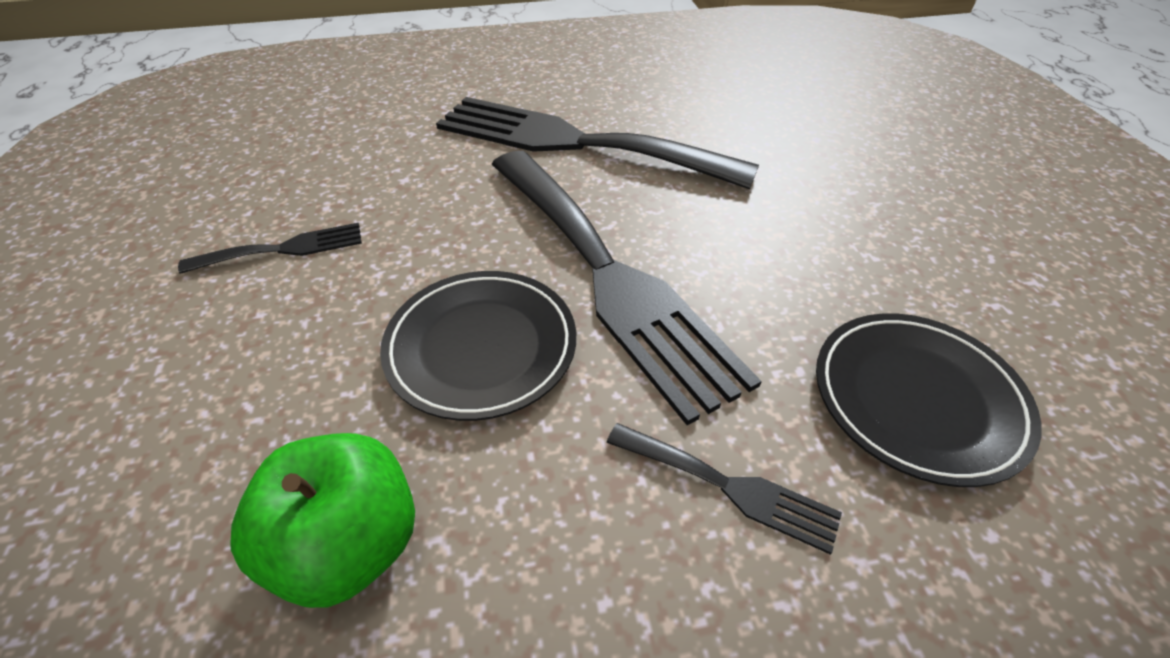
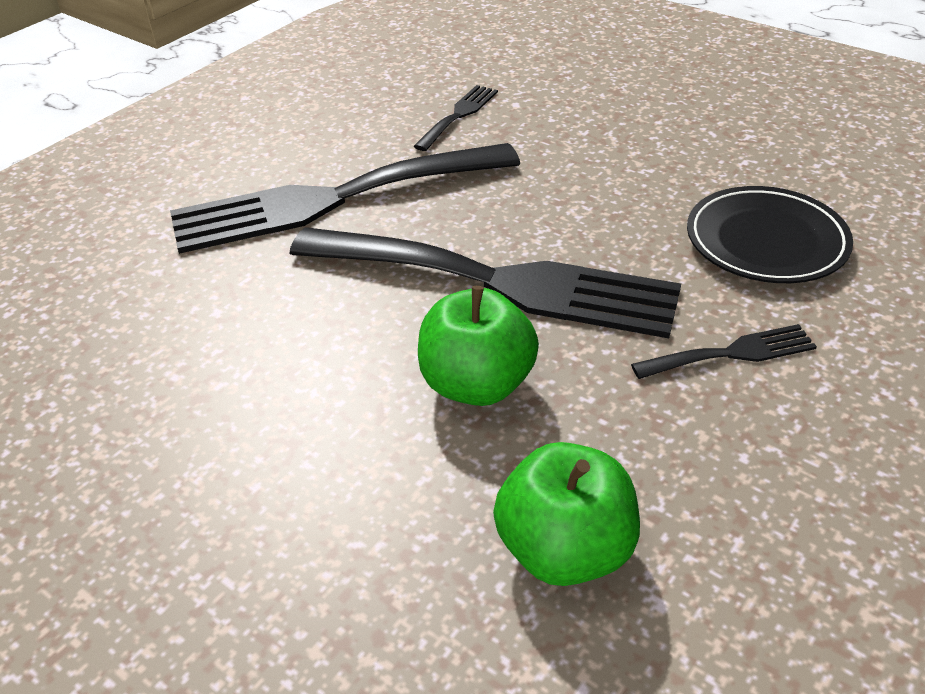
camera: 40 degrees left, 5 degrees down
(283, 249) = (191, 430): black fork -> black fork (458, 115)
(481, 347) = (477, 384): black plate -> green apple

